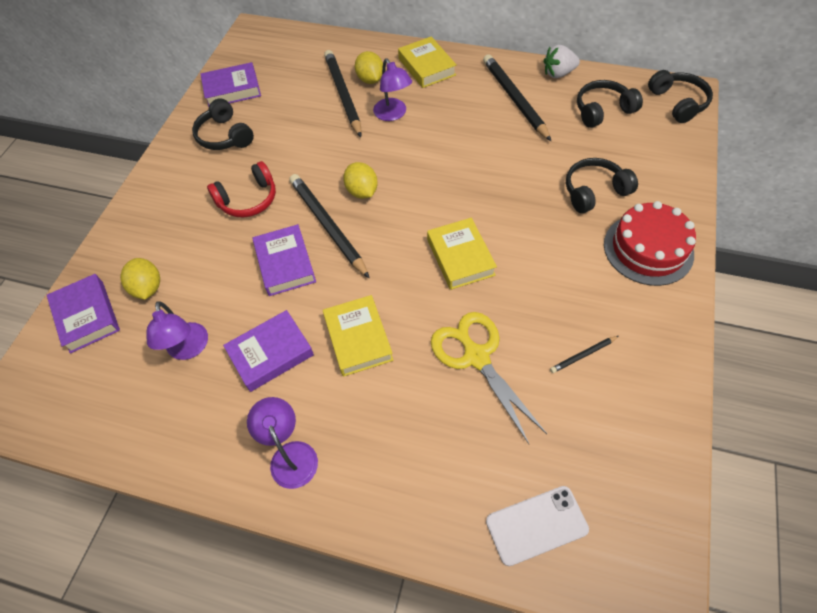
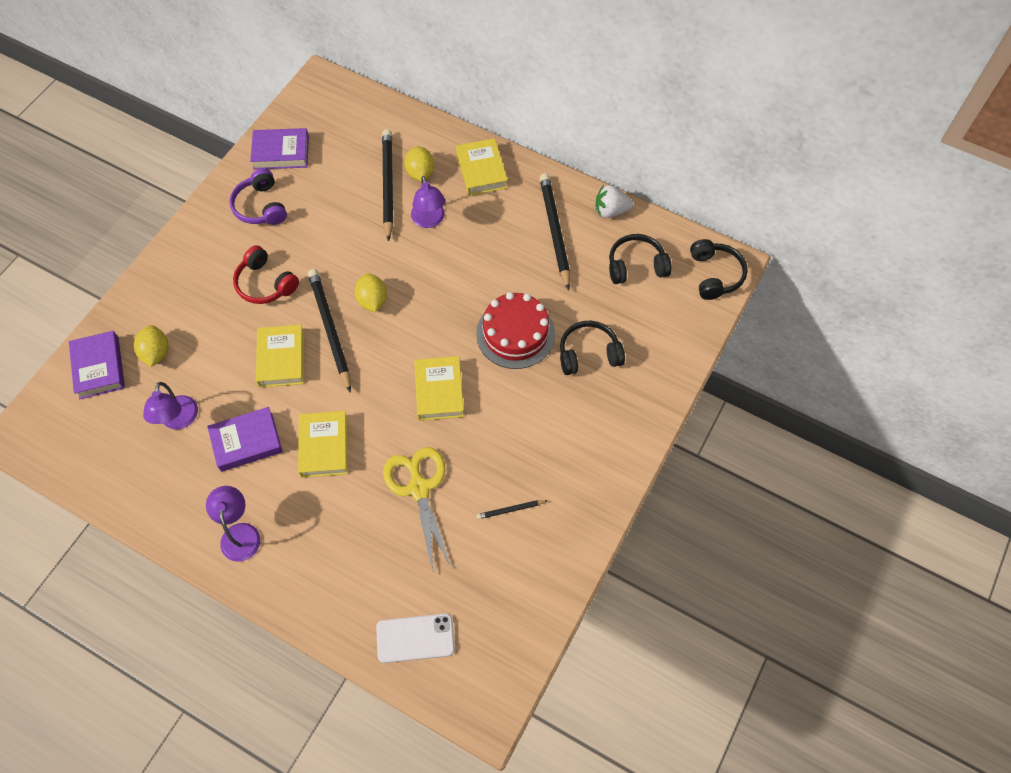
camera: 10 degrees right, 5 degrees up
(225, 136) = (261, 206): black headphones -> purple headphones
(248, 199) = (265, 283): red headphones -> red headphones turned 60 degrees clockwise
(285, 264) = (281, 359): purple book -> yellow book
(648, 249) = (612, 425): red cake -> red cake (515, 333)

